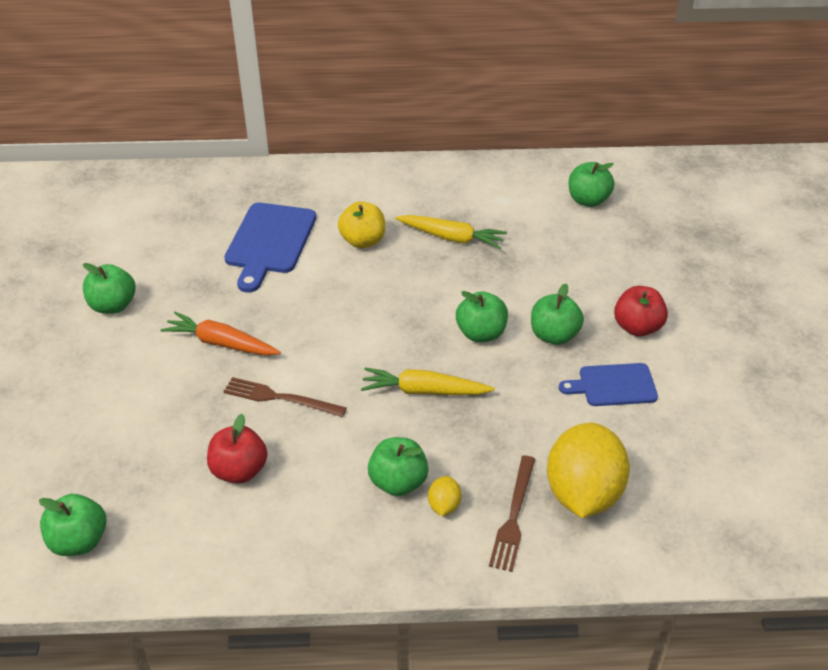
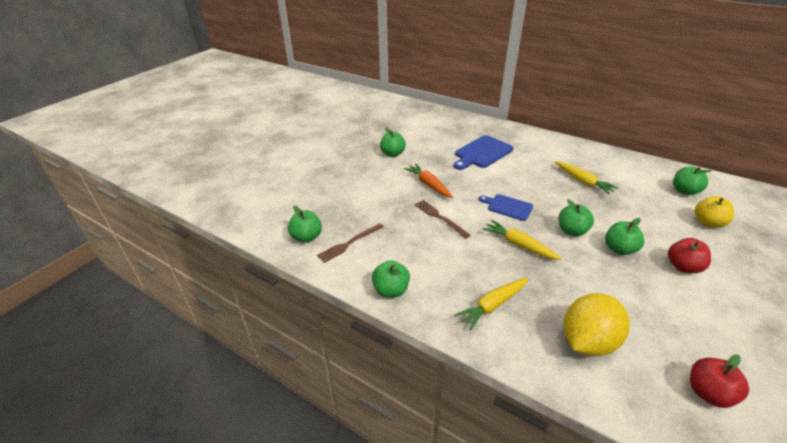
camera: 35 degrees right, 5 degrees down
(239, 470) = (397, 240): red apple -> red apple (708, 393)
(363, 241) = (530, 167): yellow apple -> yellow apple (708, 223)
(398, 482) = (474, 282): green apple -> green apple (391, 290)
(444, 505) = (492, 305): yellow lemon -> yellow carrot
(513, 516) = (532, 331): brown fork -> brown fork (349, 243)
(613, 385) = (646, 291): blue cutting board -> blue cutting board (508, 207)

